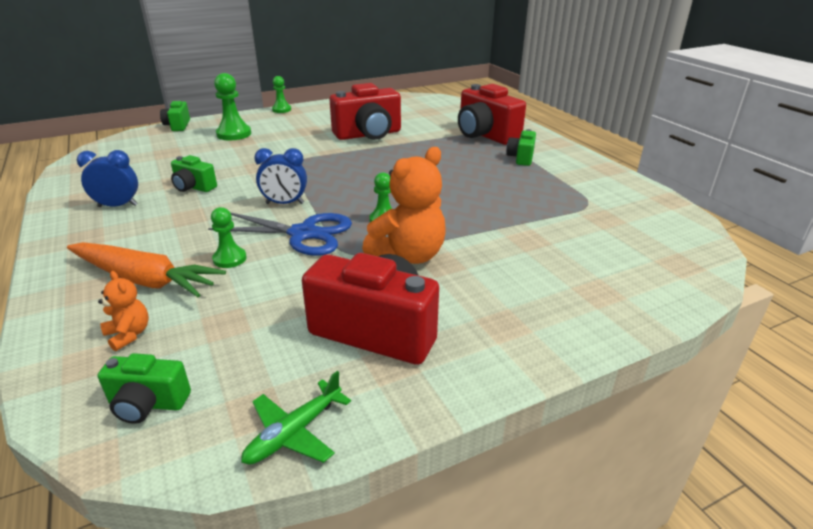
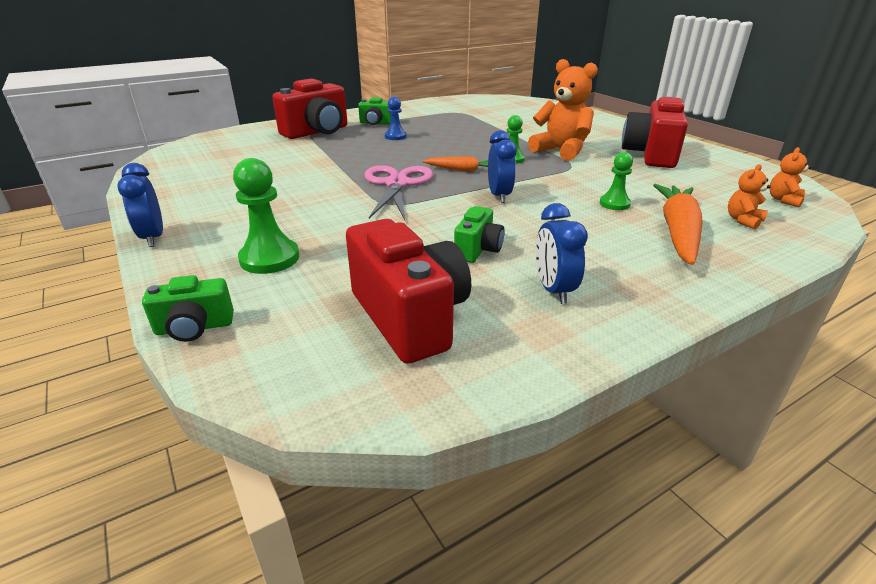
camera: 95 degrees left, 0 degrees up
(148, 404) = (783, 200): green camera -> orange teddy bear
(281, 110) = (153, 238): green pawn -> blue clock
(294, 432) = (747, 165): green plane -> none
(303, 234) = (553, 182): blue scissors -> none
(333, 165) = (397, 184): none -> pink scissors
(358, 192) = (462, 170): none -> orange carrot
(368, 134) = (300, 175): red camera -> red camera (409, 317)
(471, 166) = (395, 136): none -> blue pawn

